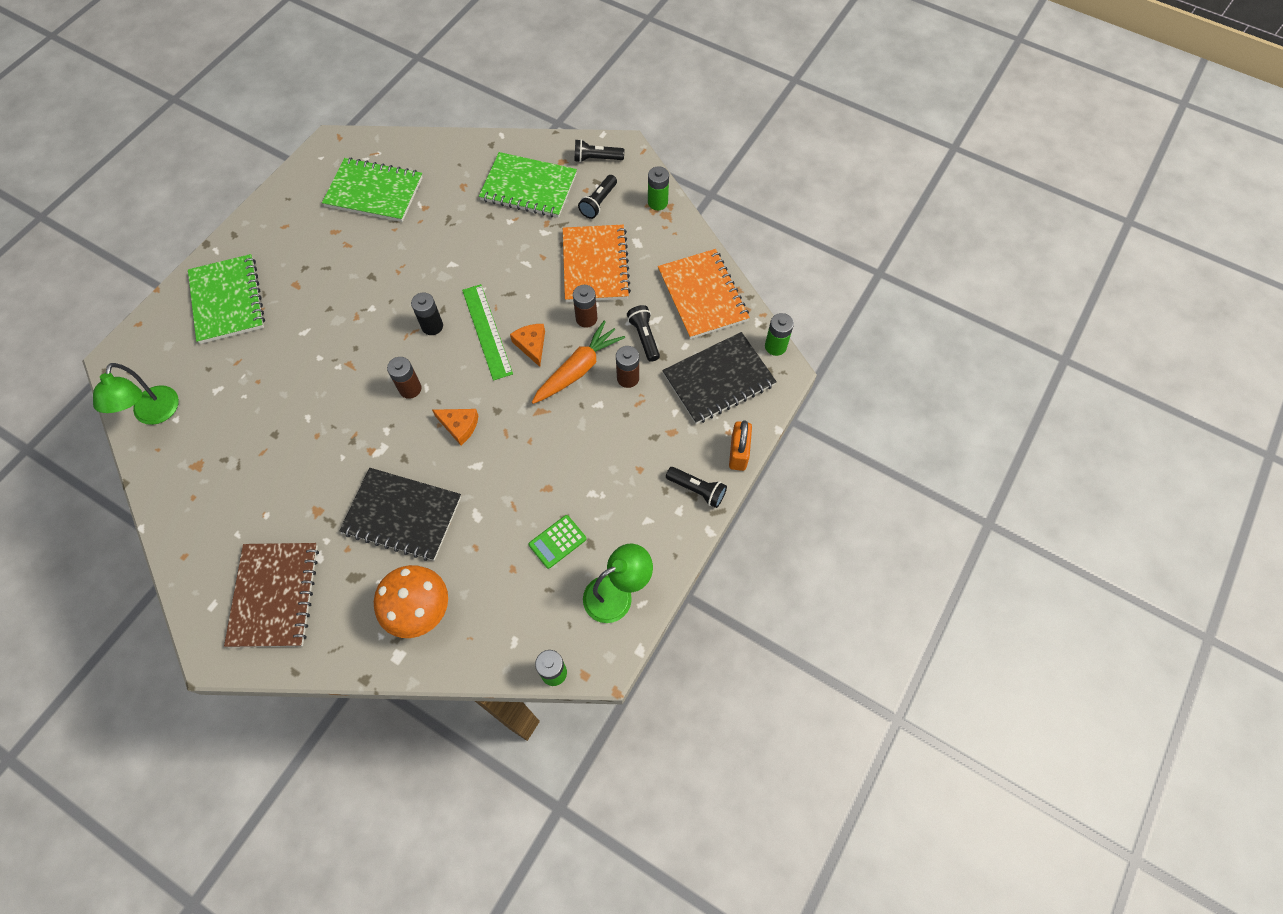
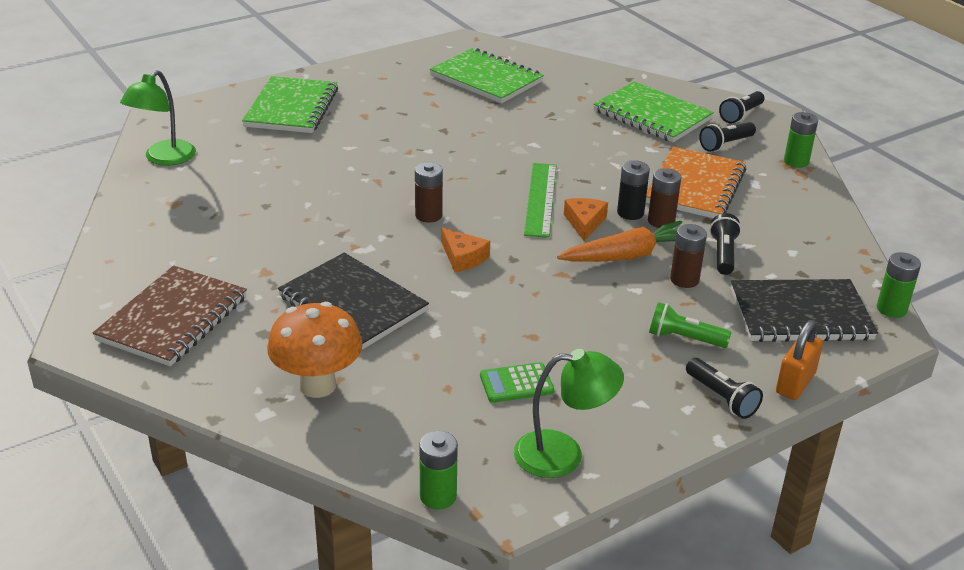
camera: 25 degrees right, 30 degrees down
(432, 326) = (483, 179): black battery -> black battery (630, 213)
(596, 159) = (741, 115): black flashlight -> black flashlight turned 75 degrees counterclockwise
(651, 441) = (684, 338): none -> green flashlight
(702, 295) = (814, 243): orange notebook -> none

